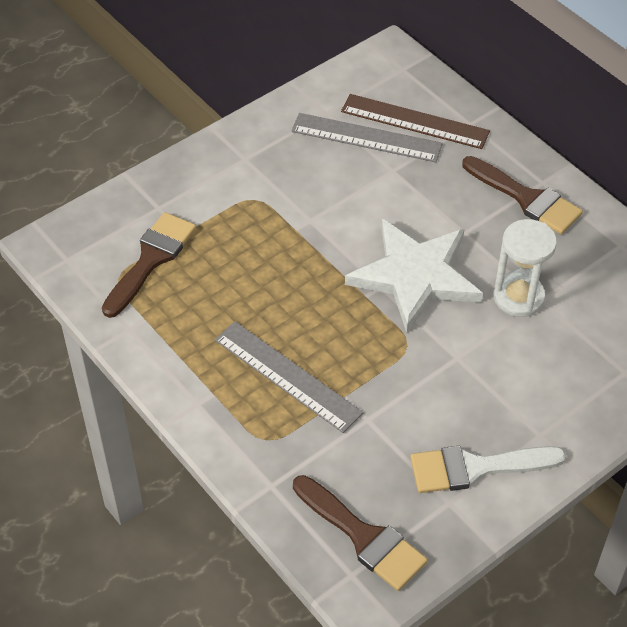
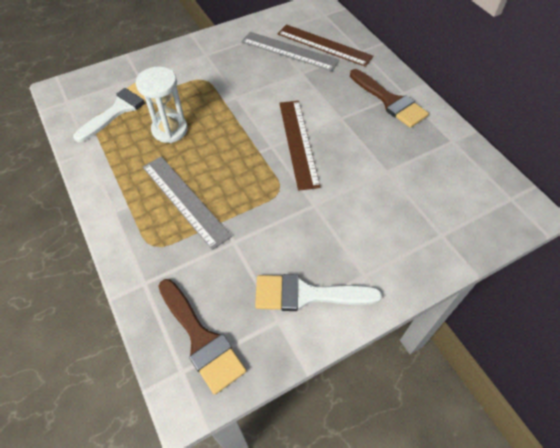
camera: 10 degrees right, 5 degrees up
(151, 259) = (121, 108): brown brush -> white brush
(415, 276) = (298, 143): white star -> brown ruler
(518, 297) = (370, 167): white hourglass -> white hourglass (170, 130)

